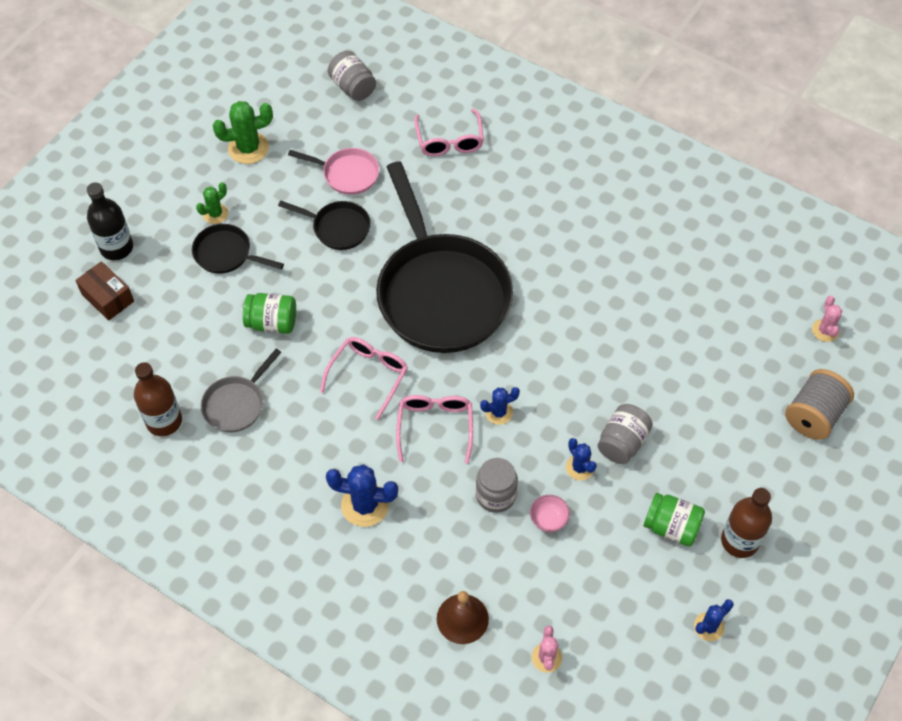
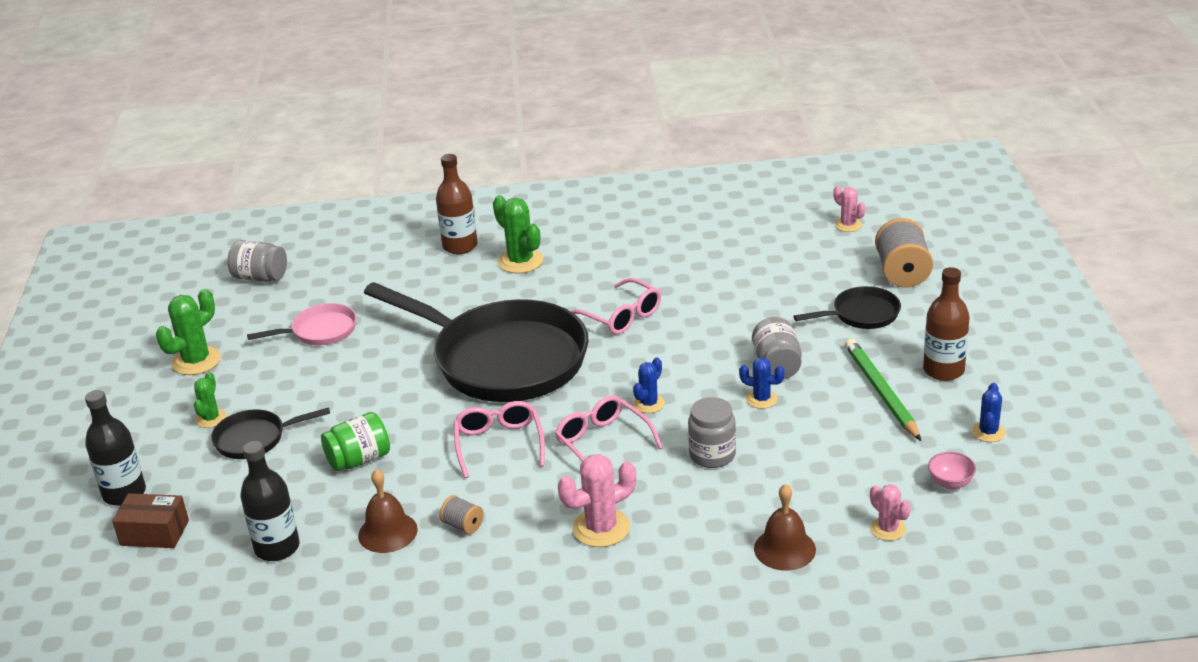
camera: 35 degrees left, 25 degrees down
(164, 366) = (277, 548): none -> black bottle
(164, 421) = (322, 585): brown bottle -> brown bottle (460, 246)
(236, 404) = (387, 532): grey pan -> brown bell
(284, 434) = (463, 525): none -> grey spool
(338, 228) = (352, 368): black pan -> black pan (861, 314)
(365, 505) = (601, 528): blue cactus -> pink cactus
(449, 141) = (396, 268): pink glasses -> pink glasses (622, 316)
(541, 196) = (520, 261): none -> green cactus
(548, 520) = (777, 444): pink bowl -> pink bowl (950, 483)
(671, 527) = (881, 392): green jar -> green pencil

